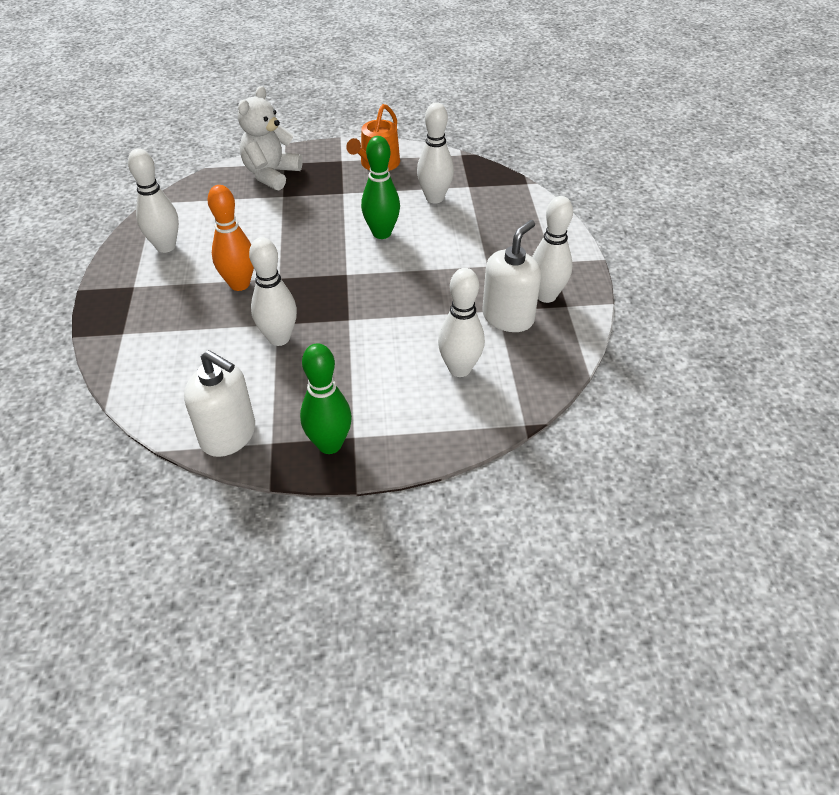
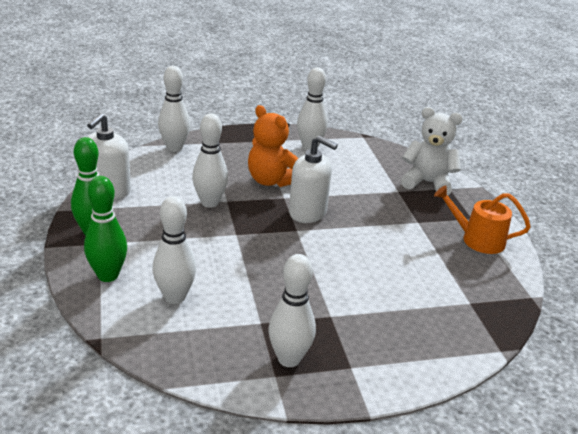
camera: 80 degrees right, 15 degrees down
(239, 284) = (271, 181): orange bowling pin -> orange teddy bear
(381, 233) = (362, 246): green bowling pin -> green bowling pin (108, 275)
(434, 198) = (435, 278): white bowling pin -> white bowling pin (174, 148)
(508, 317) = (250, 329): white soap dispenser -> white soap dispenser (308, 212)

